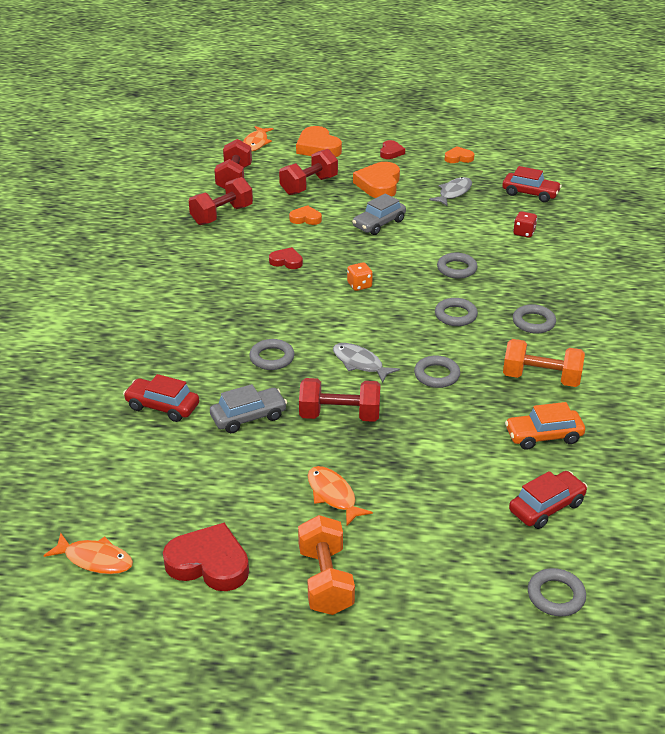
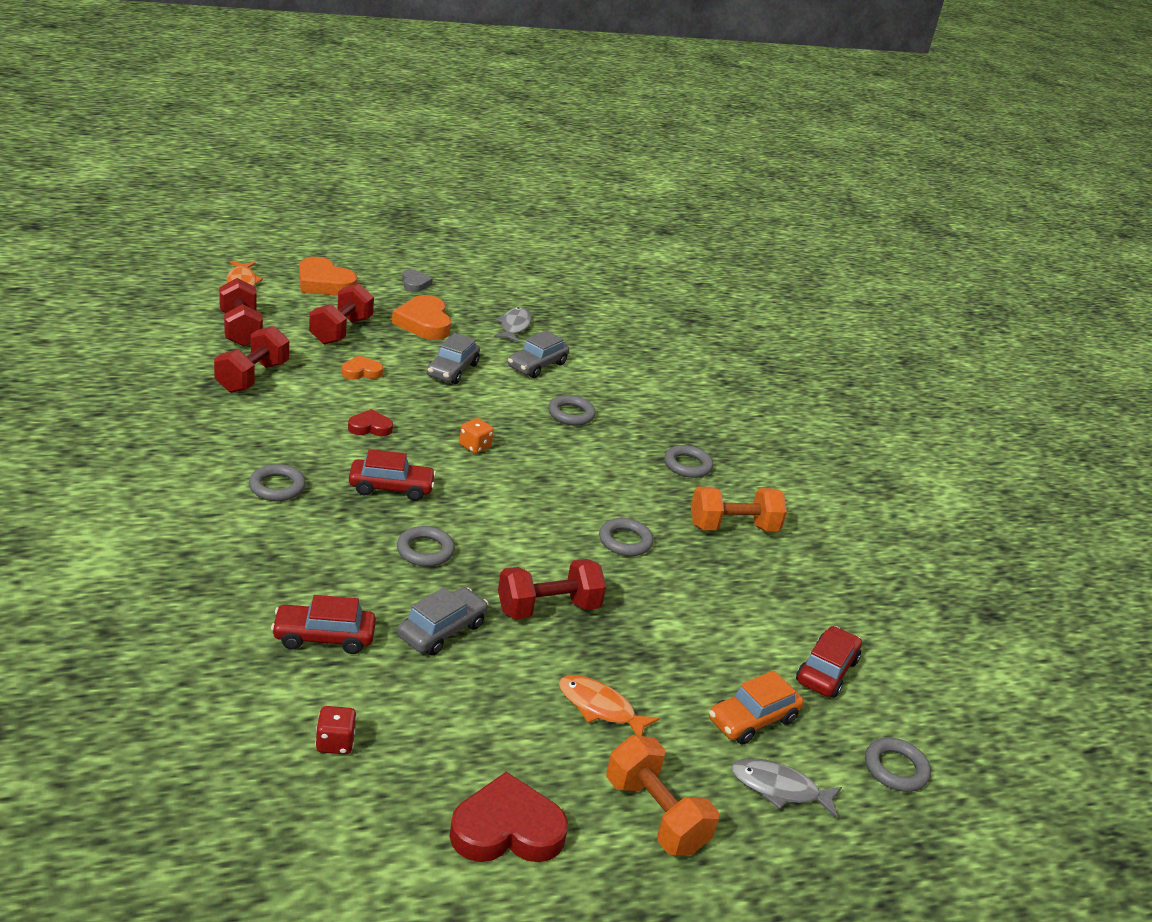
camera: 30 degrees left, 5 degrees down
(95, 559) = (357, 863): orange fish -> none
(360, 363) = (533, 541): grey fish -> grey fish (779, 789)
(391, 152) = (415, 284): red heart -> grey heart
(453, 226) = (537, 365): none -> grey car
(455, 315) = (602, 468): grey ring -> grey ring (277, 487)
(458, 158) = (495, 285): orange heart -> none
(524, 233) = (616, 365): red dice -> red dice (335, 743)
(530, 193) = (596, 321): red car -> red car (391, 488)
(543, 436) = (775, 592): orange car -> orange car (752, 720)

